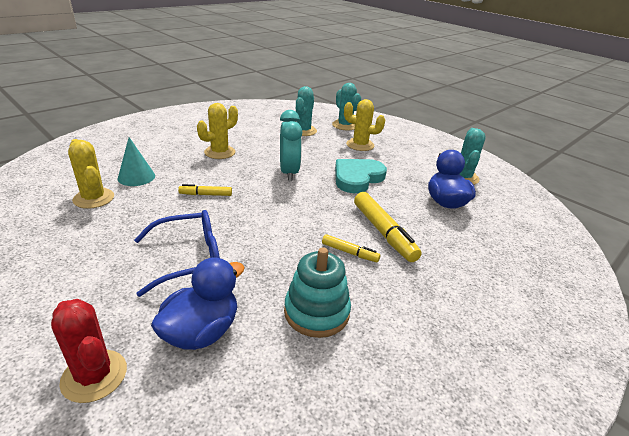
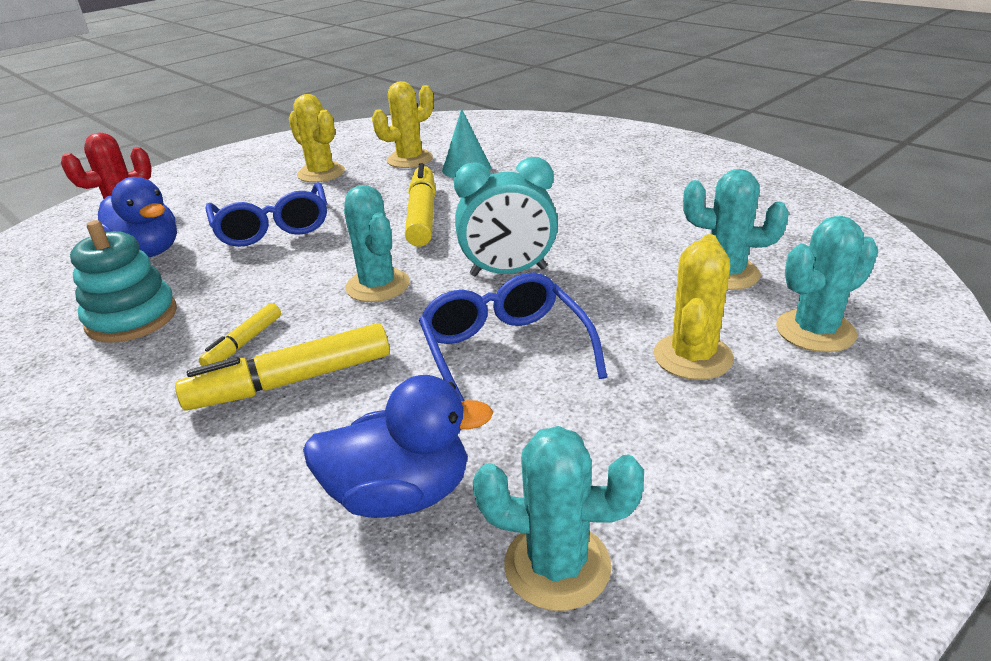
camera: 95 degrees right, 0 degrees up
(206, 195) = (422, 216): yellow marker -> yellow marker, size x1.85
(219, 152) = (565, 206): yellow cactus -> yellow cactus (321, 173)
(293, 209) = (378, 286): none -> turquoise cactus
(357, 178) = (505, 351): turquoise heart -> blue glasses

